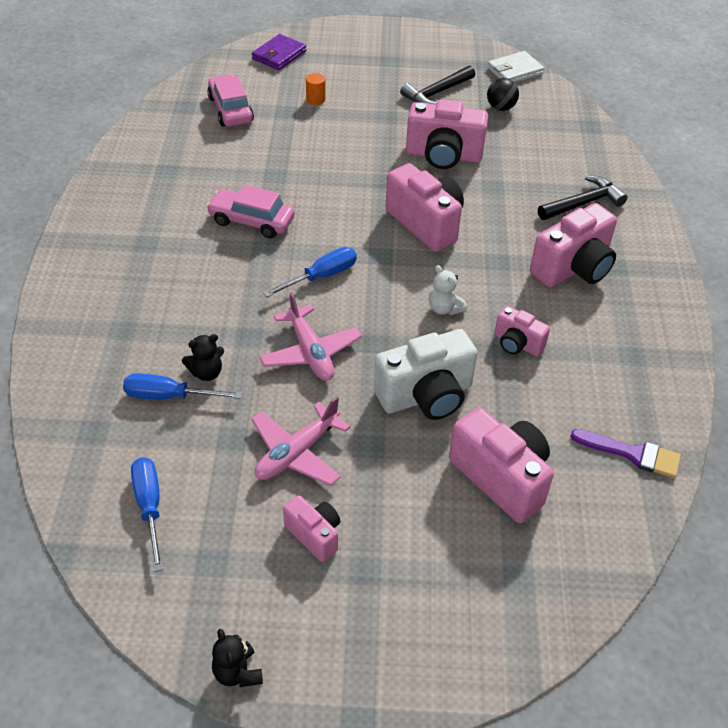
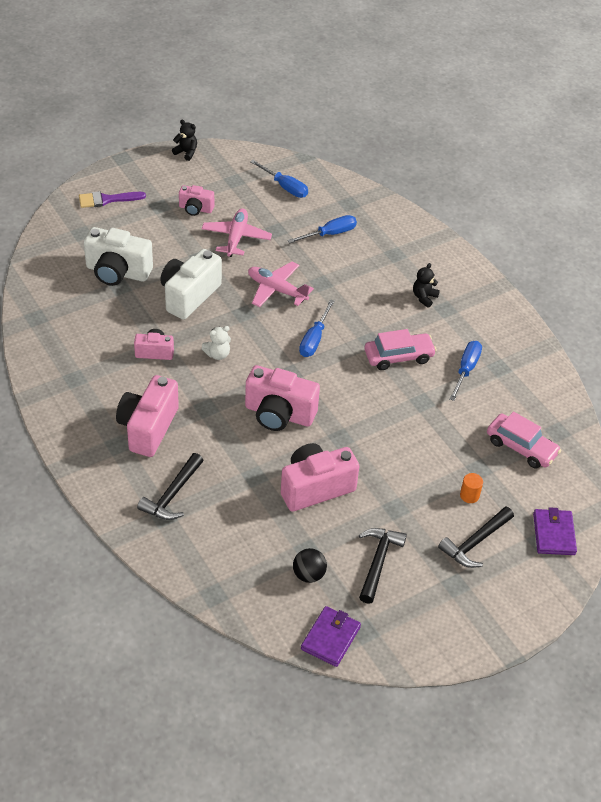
camera: 145 degrees right, 0 degrees up
(200, 182) = (466, 370): none -> blue screwdriver
(206, 372) = (323, 253): black teddy bear -> black teddy bear (424, 297)
(346, 74) = (475, 542): none -> black hammer
(444, 308) = (217, 354): white teddy bear -> white teddy bear turned 135 degrees clockwise
(501, 478) = (117, 272): pink camera -> white camera
(515, 71) = (330, 638): white wallet -> purple wallet
(632, 454) = (48, 316): purple brush -> purple brush (107, 200)

